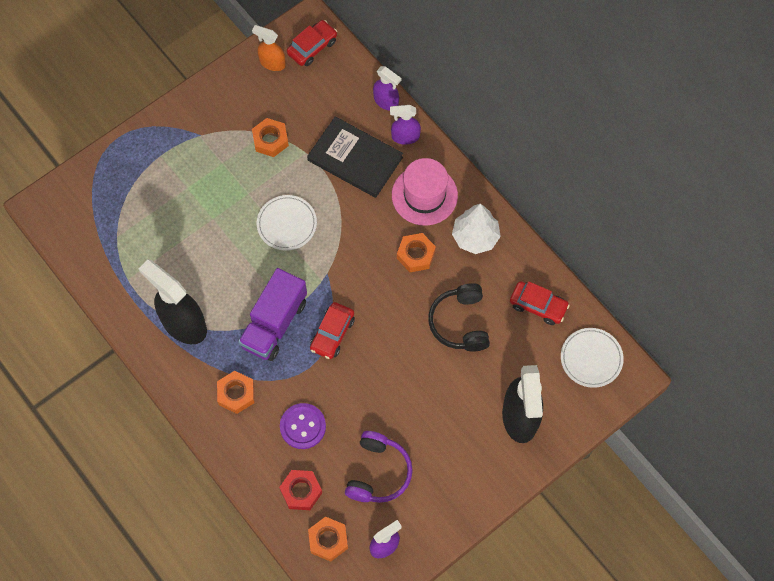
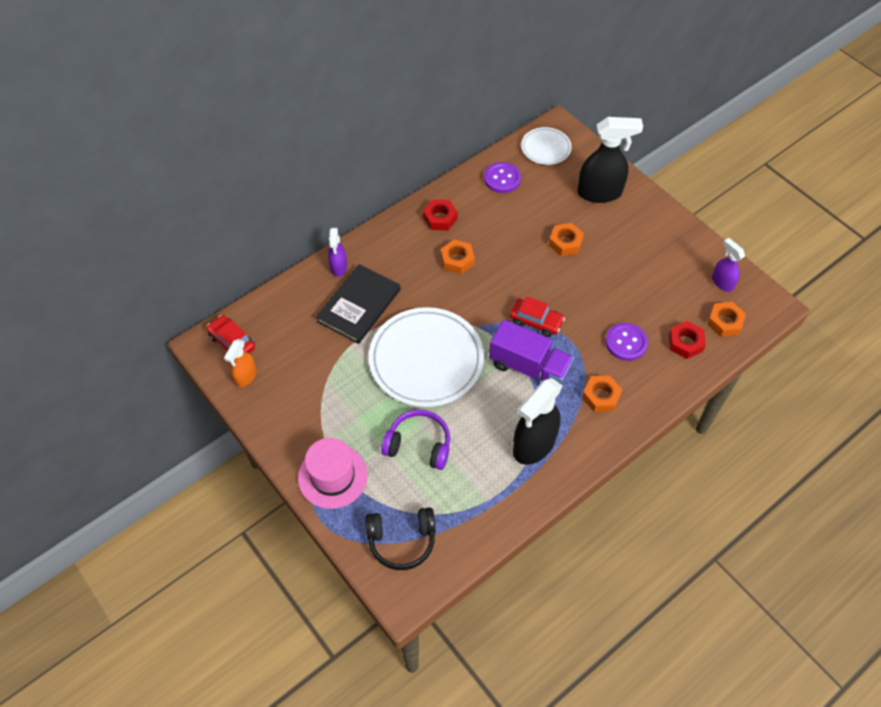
camera: 90 degrees left, 10 degrees down
(270, 140) = (334, 375): orange nut -> orange nut (565, 242)
(287, 224) = (426, 359): white plate -> white plate, size x1.97
(378, 472) = (660, 287): purple headphones -> purple headphones (418, 445)
(386, 102) = (300, 281): purple spray bottle -> none
(424, 195) = (399, 253): pink hat -> pink hat (332, 476)
(460, 323) = (520, 230): black headphones -> black headphones (402, 540)
(475, 237) = (440, 218): white tree -> red nut
(538, 306) = (502, 178): red car -> purple button

